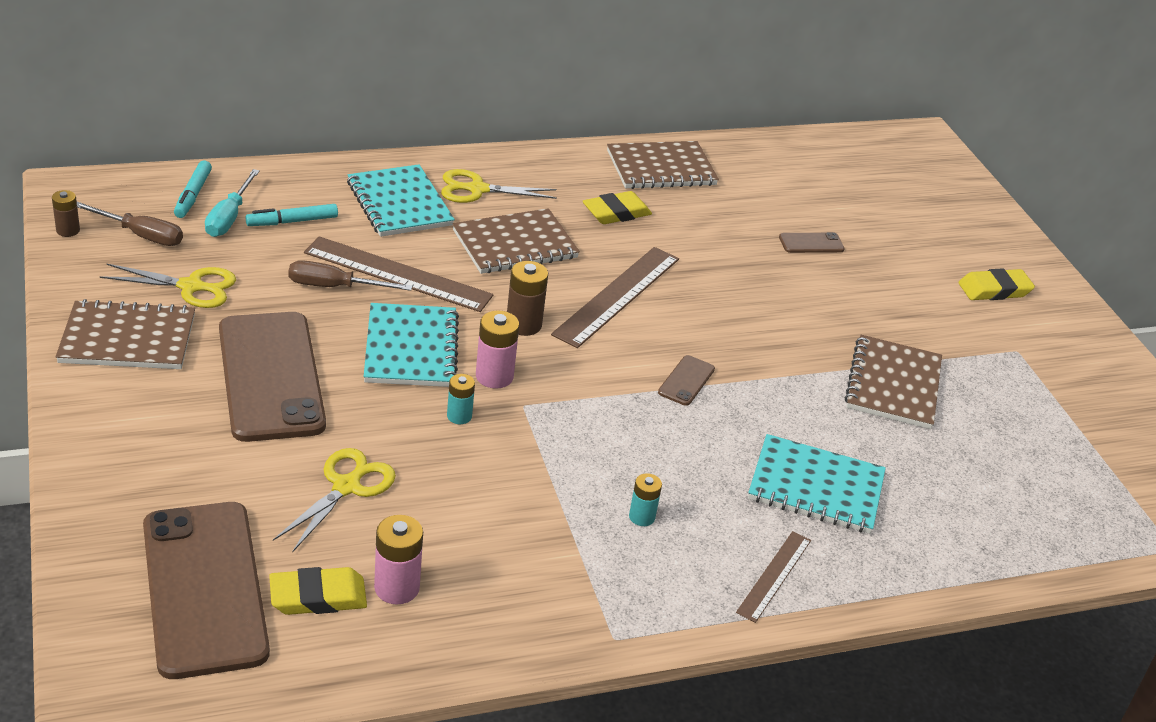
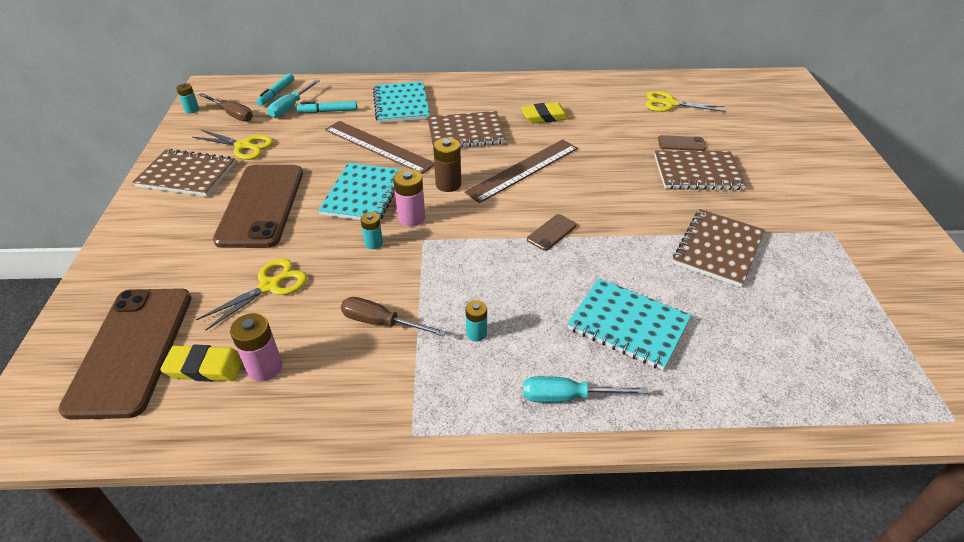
camera: 20 degrees right, 5 degrees up
(68, 230) = (192, 110): brown battery -> turquoise battery
(334, 287) = (333, 152): brown screwdriver -> brown screwdriver (381, 322)
(477, 189) = (456, 98): yellow scissors -> yellow scissors (669, 104)
(661, 168) = (587, 91): brown notebook -> brown notebook (697, 172)
(774, 575) = (567, 397): brown ruler -> turquoise screwdriver
(994, 290) = (822, 184): yellow eraser -> none

